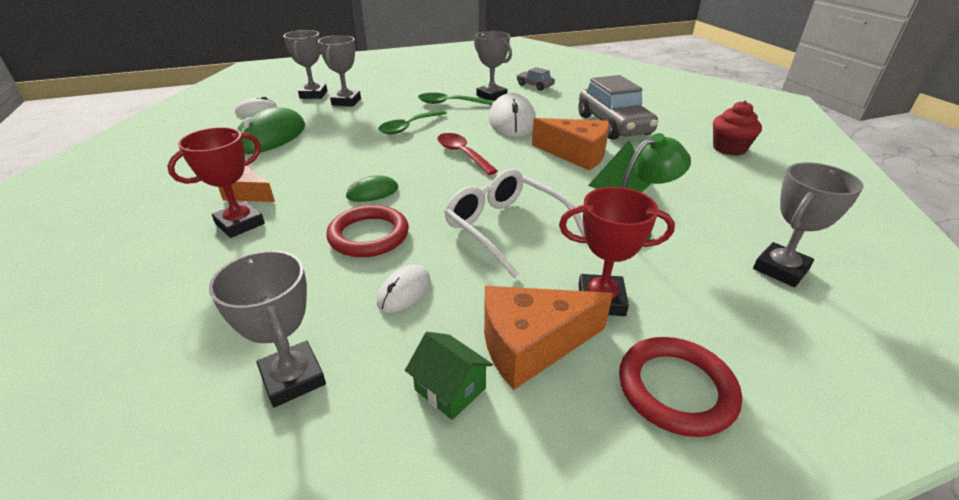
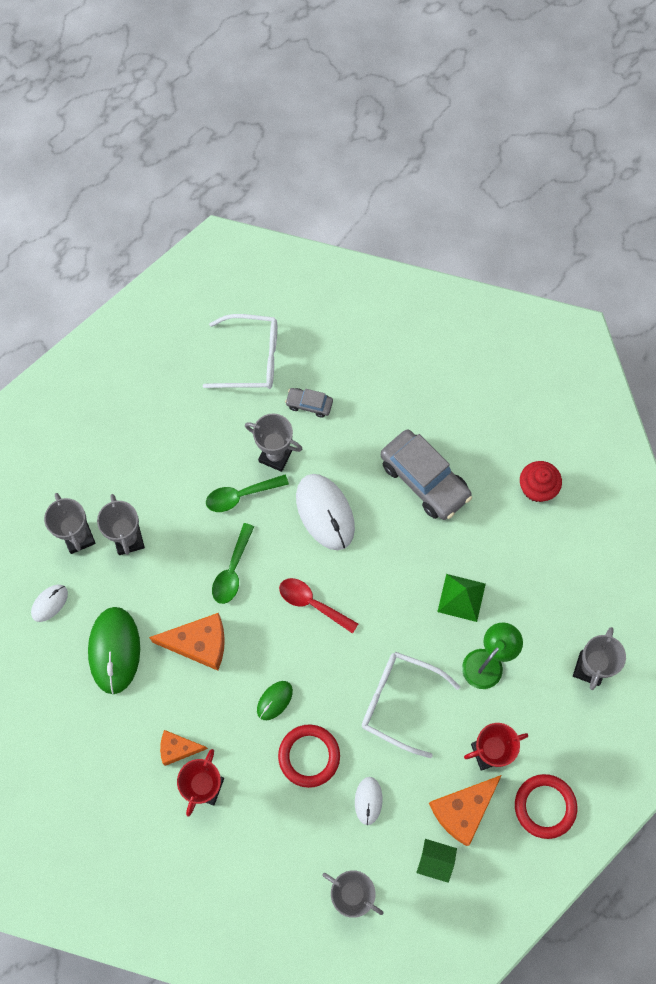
camera: 25 degrees left, 35 degrees up
(506, 68) = (251, 358): none -> white glasses
(576, 154) = (410, 559): orange cheese -> orange cheese (199, 644)

